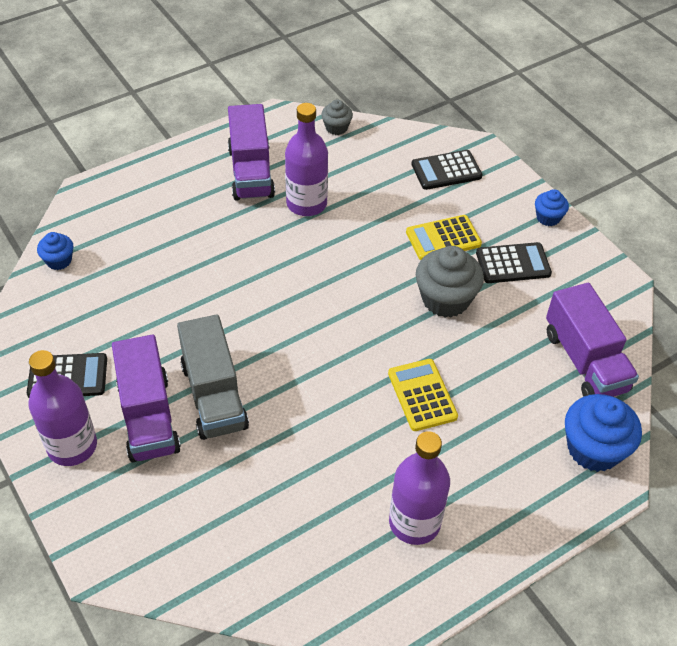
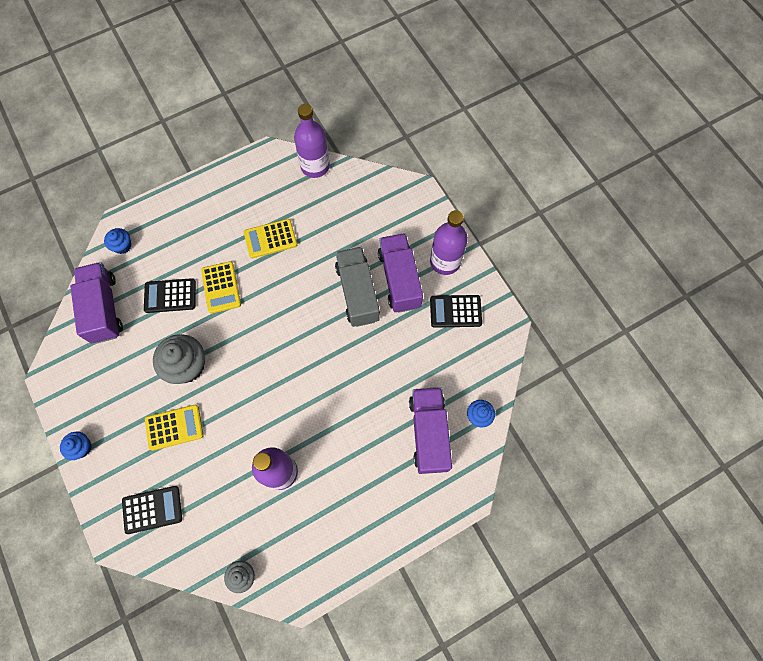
camera: 175 degrees left, 20 degrees up
(251, 172) = (326, 514): purple truck -> purple truck (428, 433)
(358, 470) = (270, 239): none -> yellow calculator
(414, 522) = (242, 206): purple bottle -> purple bottle (315, 166)
(513, 264) = (126, 398): black calculator -> black calculator (170, 296)
(593, 449) = (122, 246): blue cupcake -> blue cupcake, size x0.54

